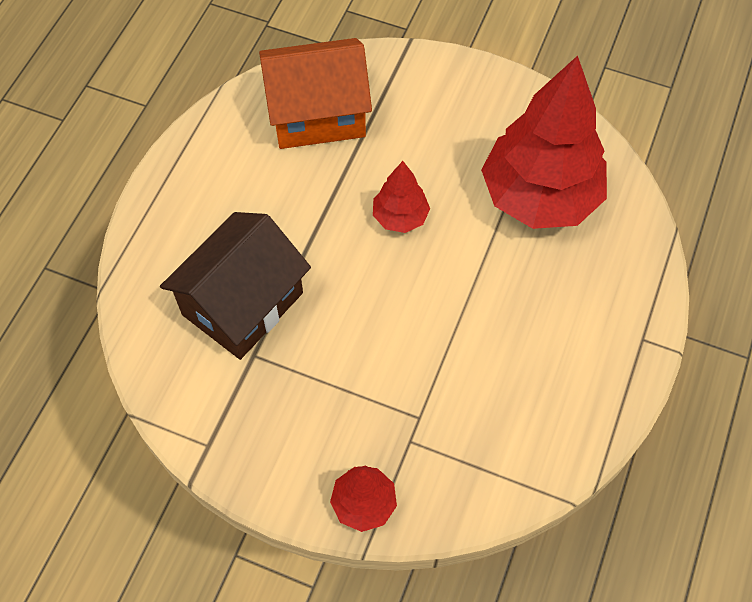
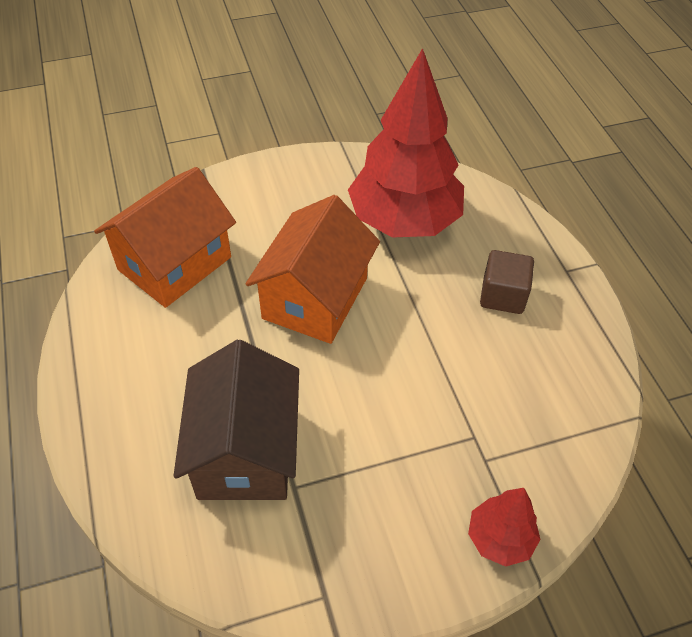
camera: 40 degrees left, 10 degrees down
(400, 217) = (315, 298): red tree -> orange house
(560, 321) = (503, 295): none -> brown cube

